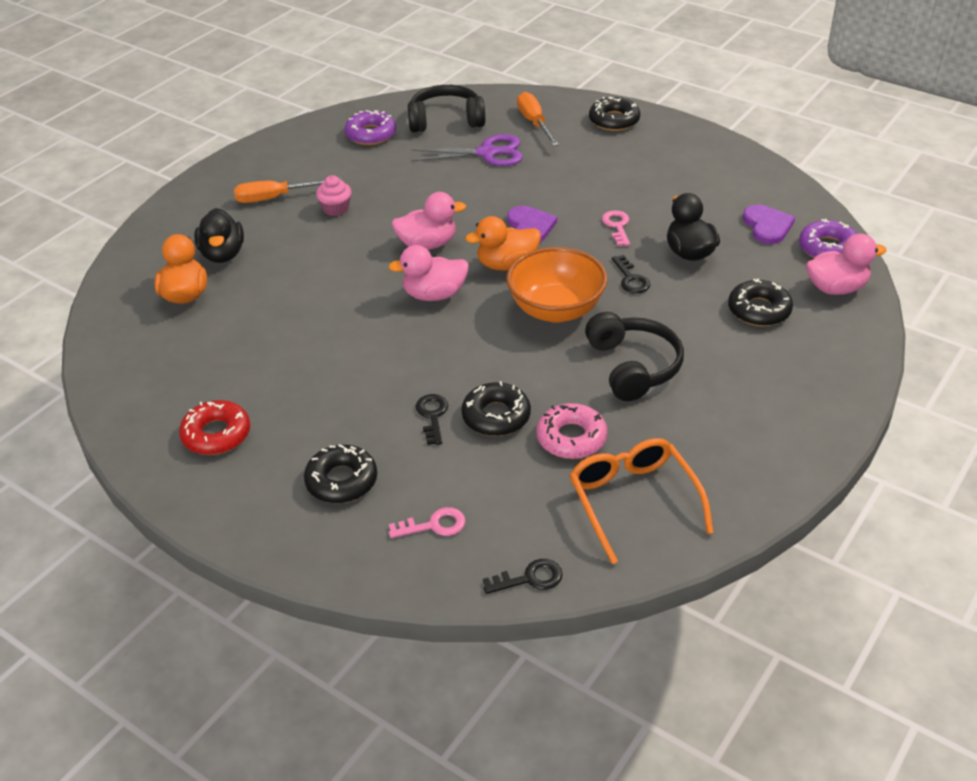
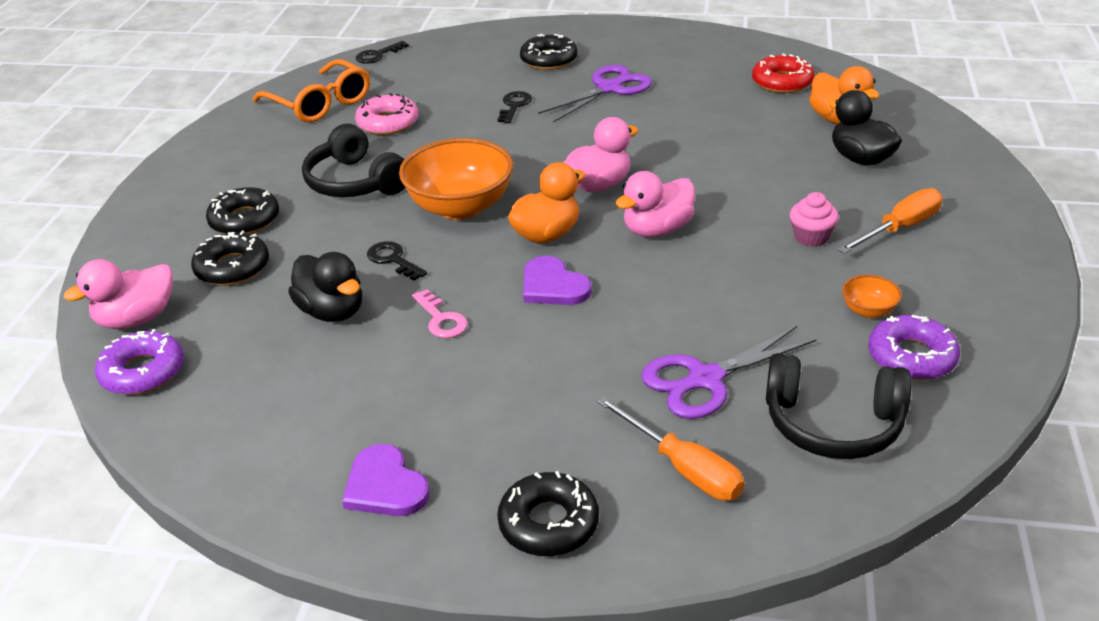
camera: 155 degrees right, 5 degrees down
(216, 434) = (671, 56): red donut -> red donut (782, 82)
(323, 407) = (609, 88): none -> purple scissors
(361, 160) = (868, 310): none -> orange bowl
(432, 416) = (514, 106): black key -> black key turned 135 degrees counterclockwise
(434, 525) = (461, 58): pink key -> none
(446, 120) = (833, 424): black headphones -> black headphones turned 45 degrees clockwise
(496, 416) = (461, 119): black donut -> black donut (244, 220)
(767, 226) = (231, 381): purple heart -> purple heart (385, 486)

